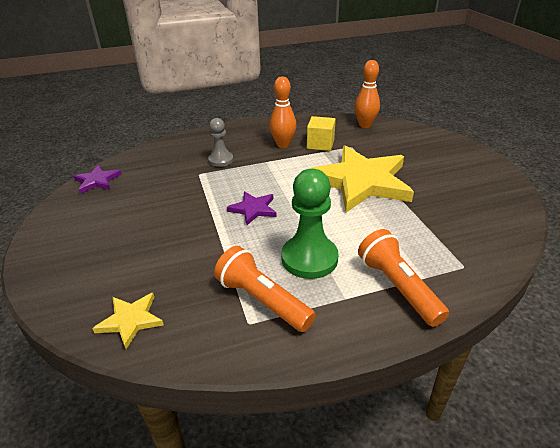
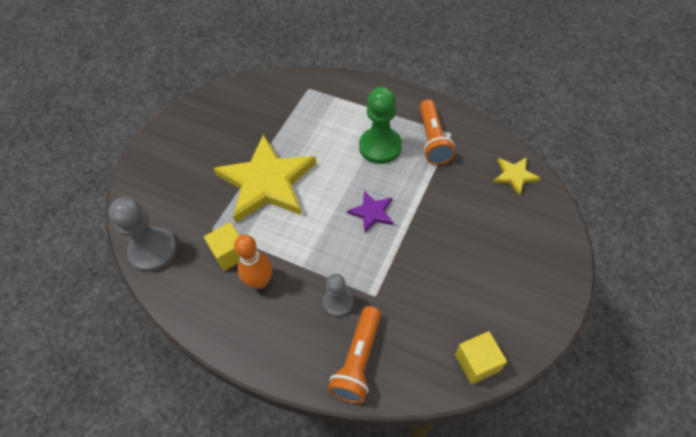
camera: 135 degrees left, 20 degrees up
(97, 181) = (477, 363): purple star -> yellow cube
(365, 125) = (153, 250): orange bowling pin -> grey pawn
(398, 287) = (356, 101): orange flashlight -> orange flashlight (358, 360)

